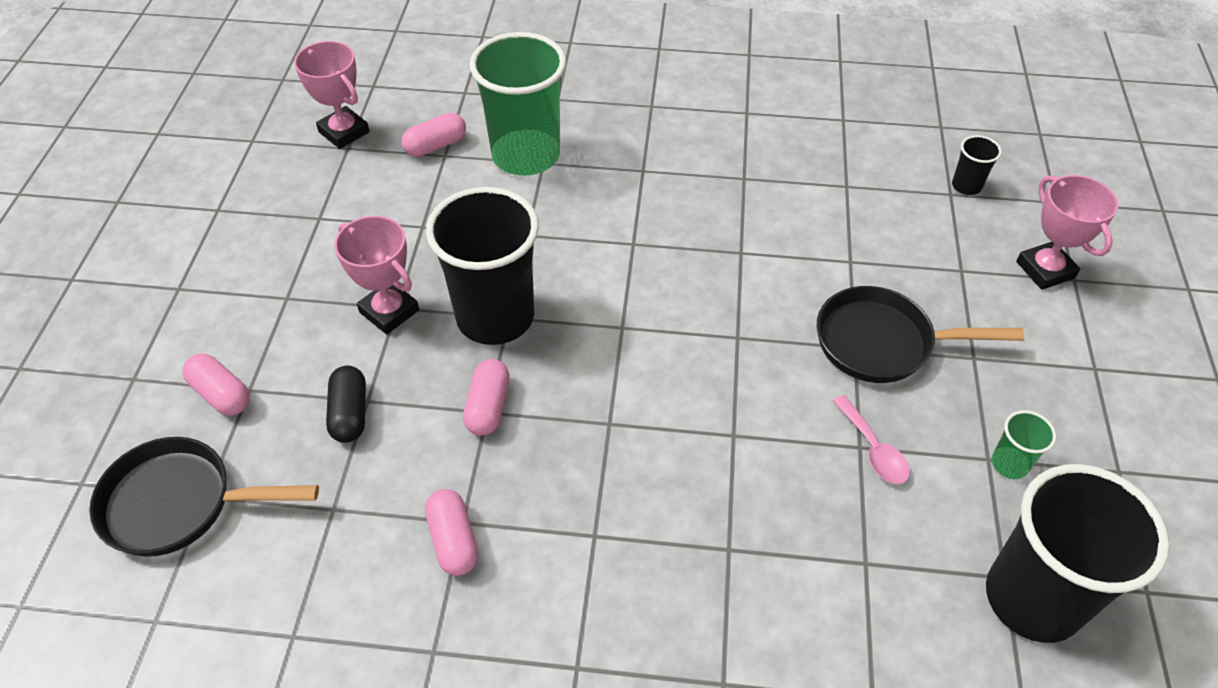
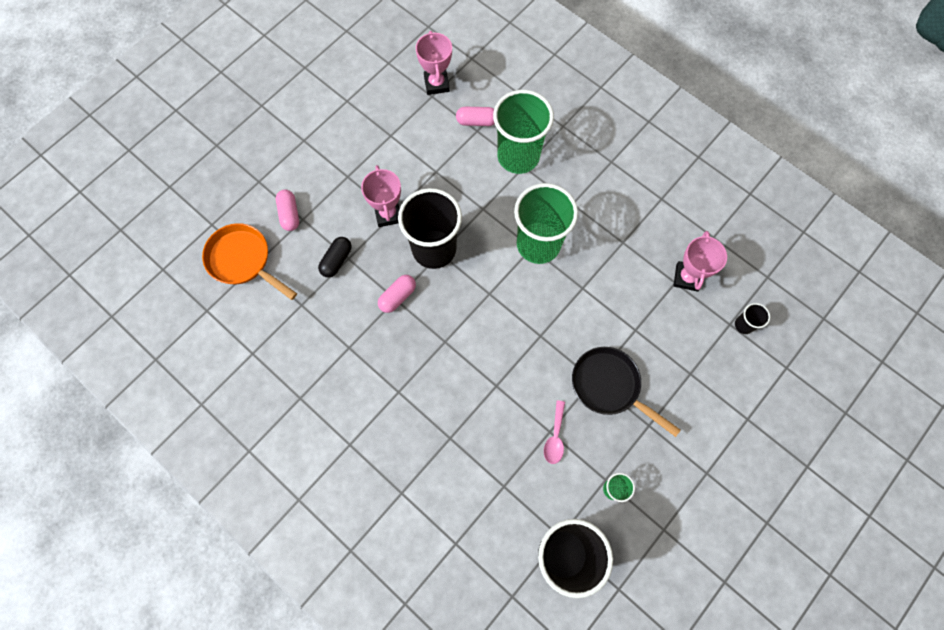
camera: 35 degrees right, 20 degrees up
(179, 504) = (243, 261): black pan -> orange pan
(453, 540) = (339, 353): pink capsule -> none
(638, 235) = (538, 244): none -> green cup
(1045, 270) = (737, 403): pink trophy -> pink trophy (687, 277)

